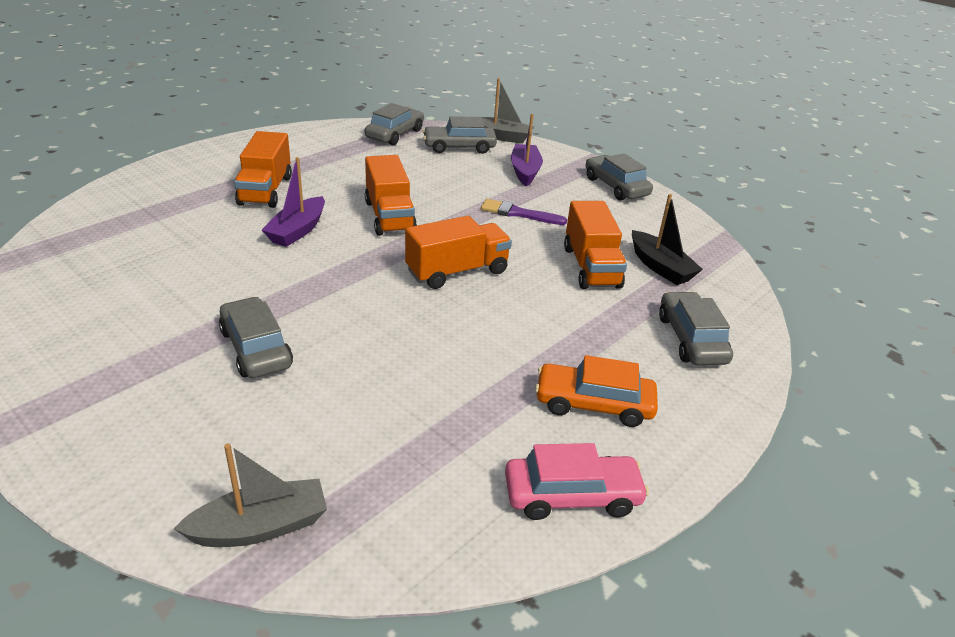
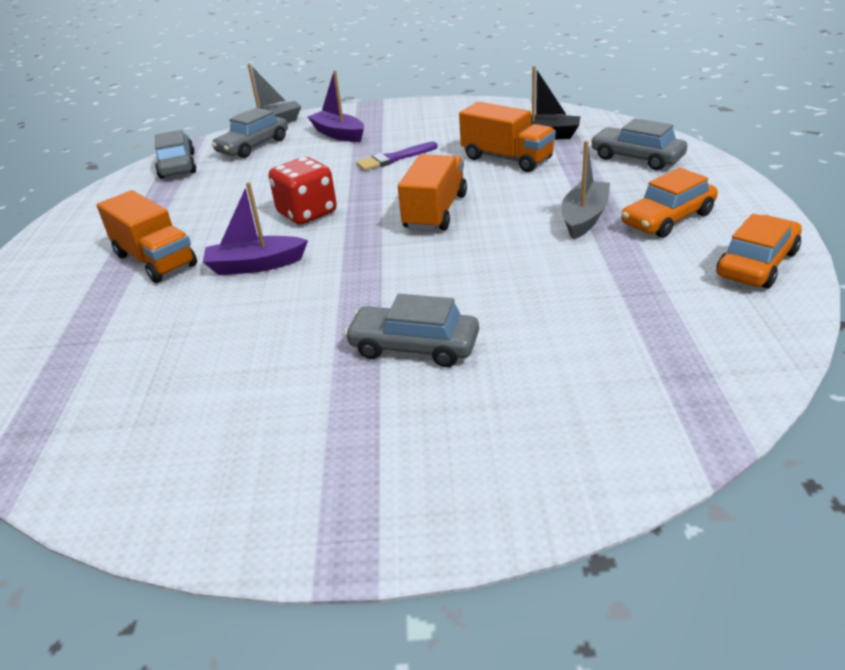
camera: 40 degrees left, 0 degrees up
(260, 527) = (667, 420): grey boat -> grey boat (584, 218)
(297, 231) = (255, 265): purple boat -> purple boat turned 105 degrees clockwise
(389, 216) = (307, 213): orange truck -> red dice
(572, 496) = (757, 264): pink car -> orange car
(616, 187) = (418, 111): grey car -> none

